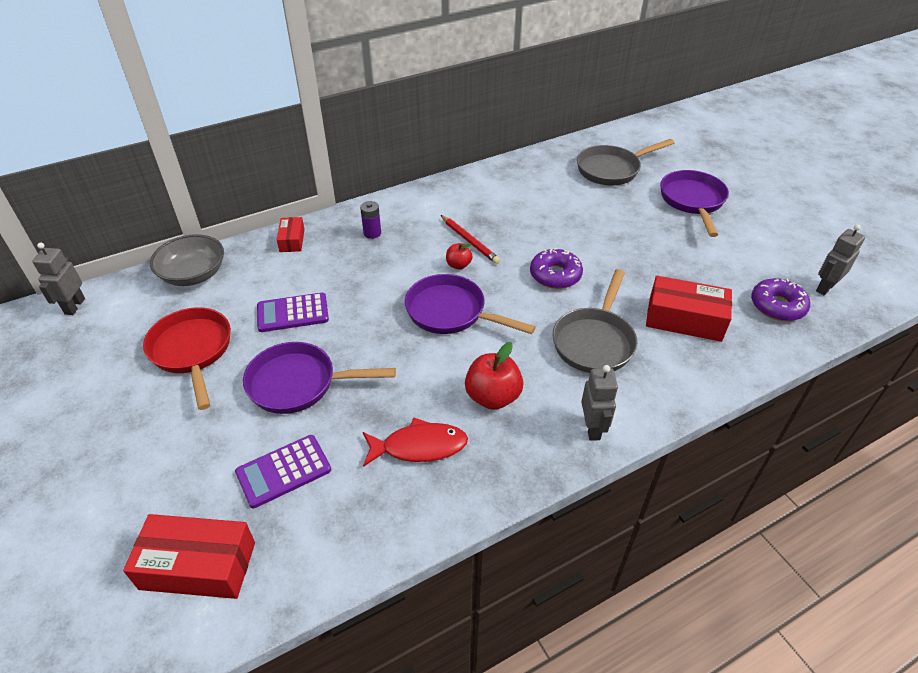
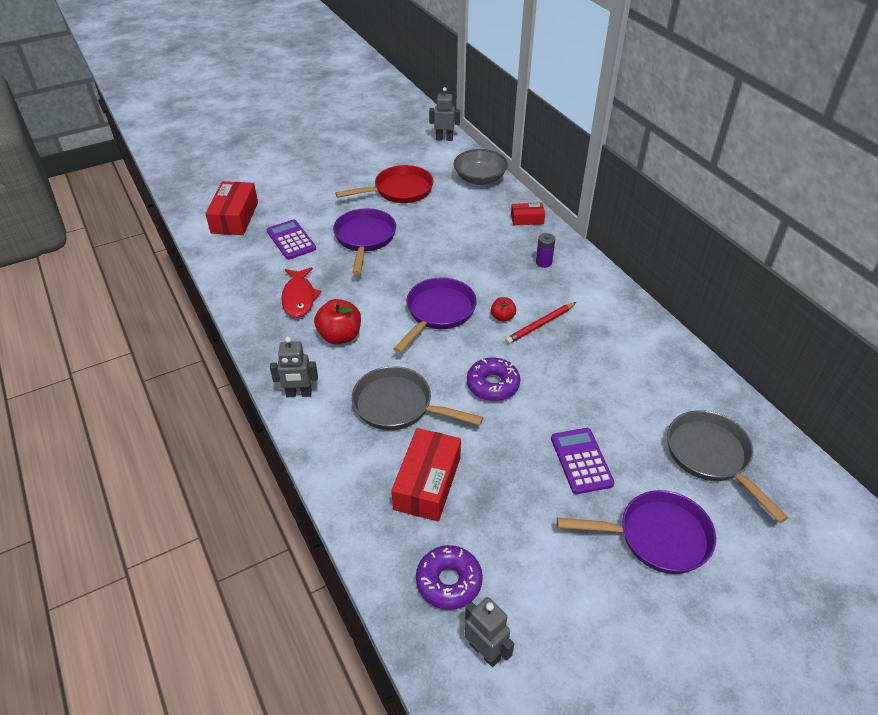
camera: 90 degrees right, 0 degrees up
(293, 313) = (437, 229): purple calculator -> purple calculator (581, 461)

